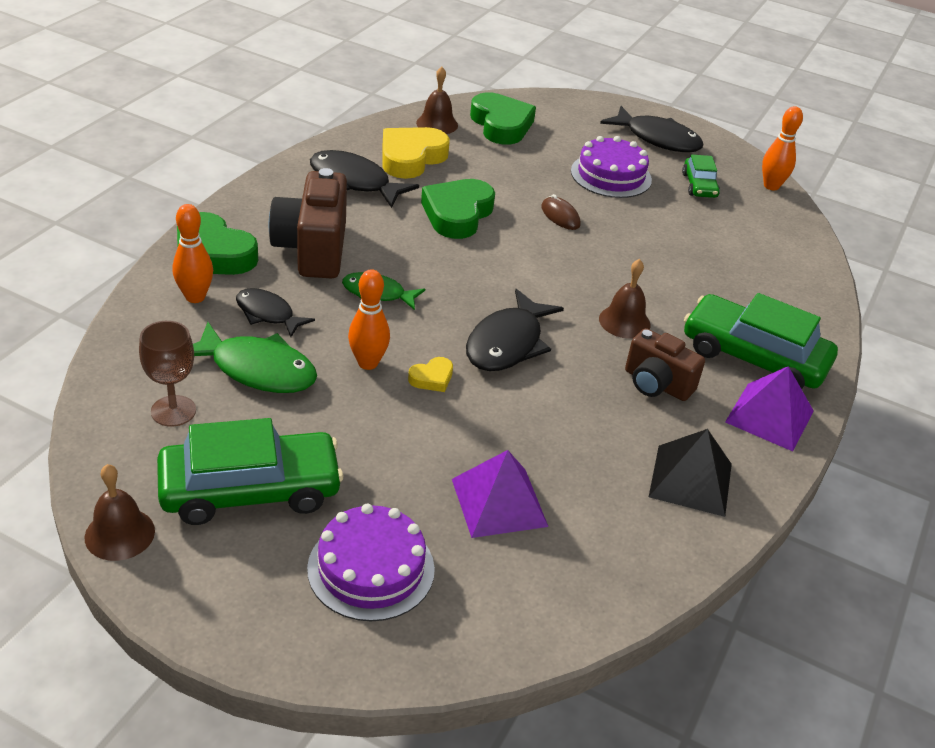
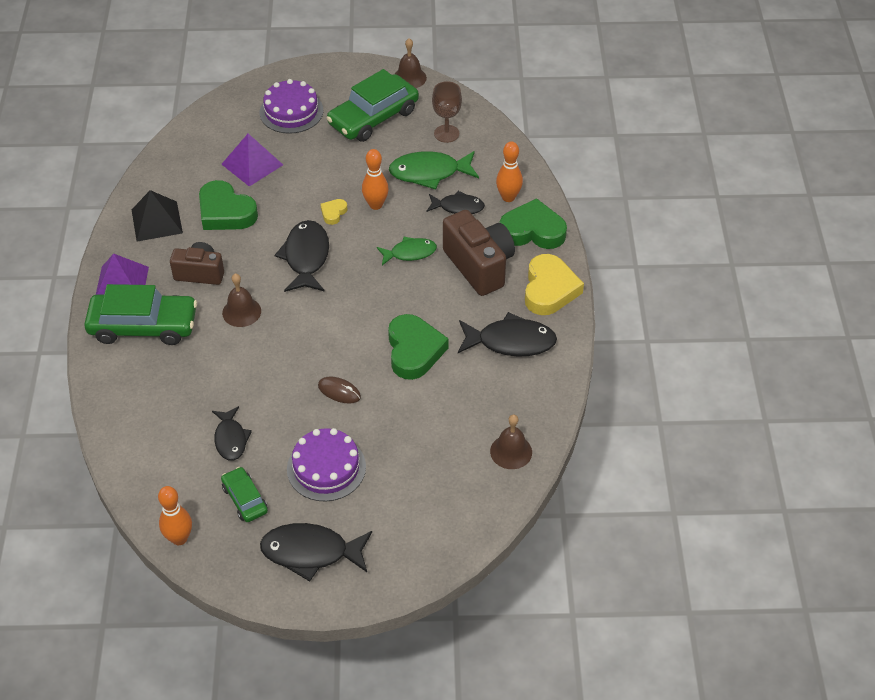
camera: 155 degrees right, 10 degrees up
(411, 158) = (495, 394): yellow heart -> yellow heart (549, 289)
(501, 125) = (459, 485): green heart -> green heart (225, 212)
(693, 226) = (231, 439): none -> black fish

